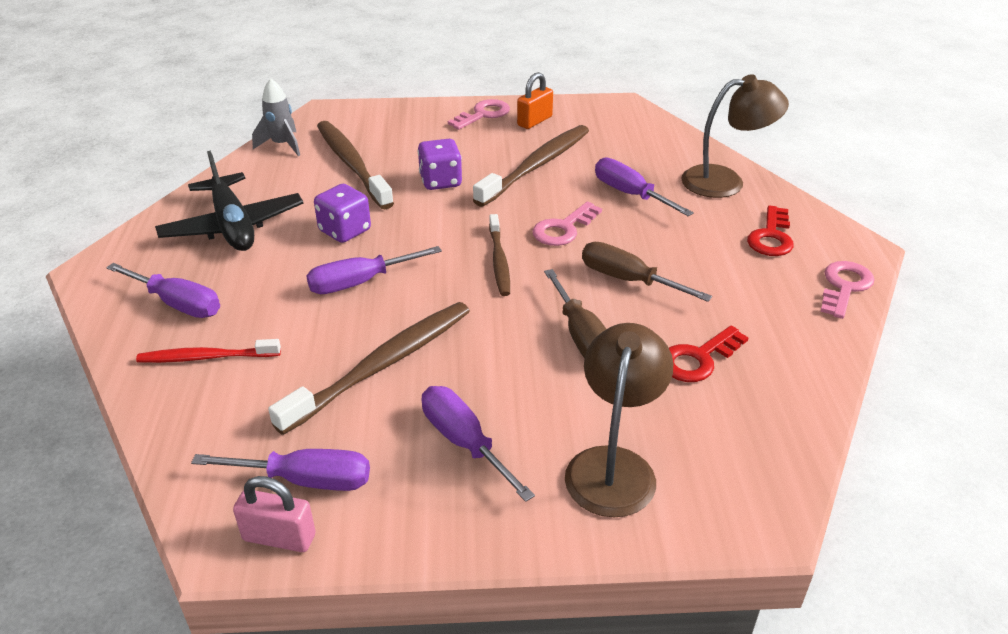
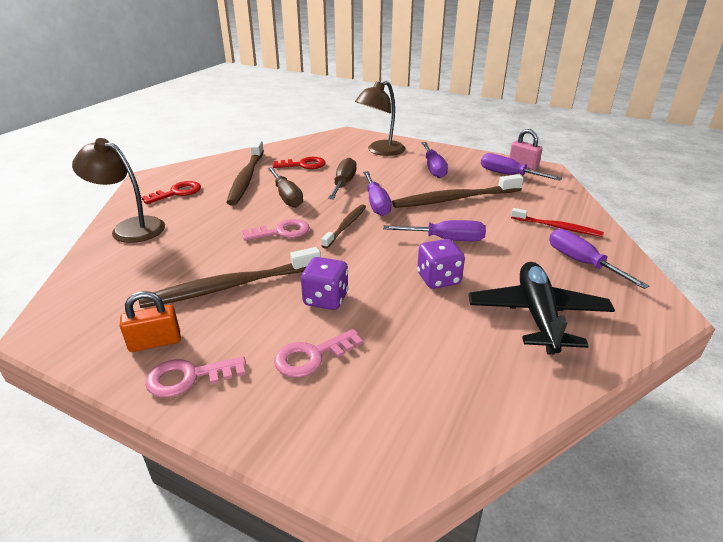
camera: 150 degrees left, 5 degrees down
(282, 145) = (463, 421): grey rocket -> none
(351, 164) = (394, 353): brown toothbrush -> brown toothbrush (246, 178)
(630, 194) = (204, 240): purple screwdriver -> purple screwdriver (376, 203)
(844, 286) = (192, 167): pink key -> pink key (312, 356)

